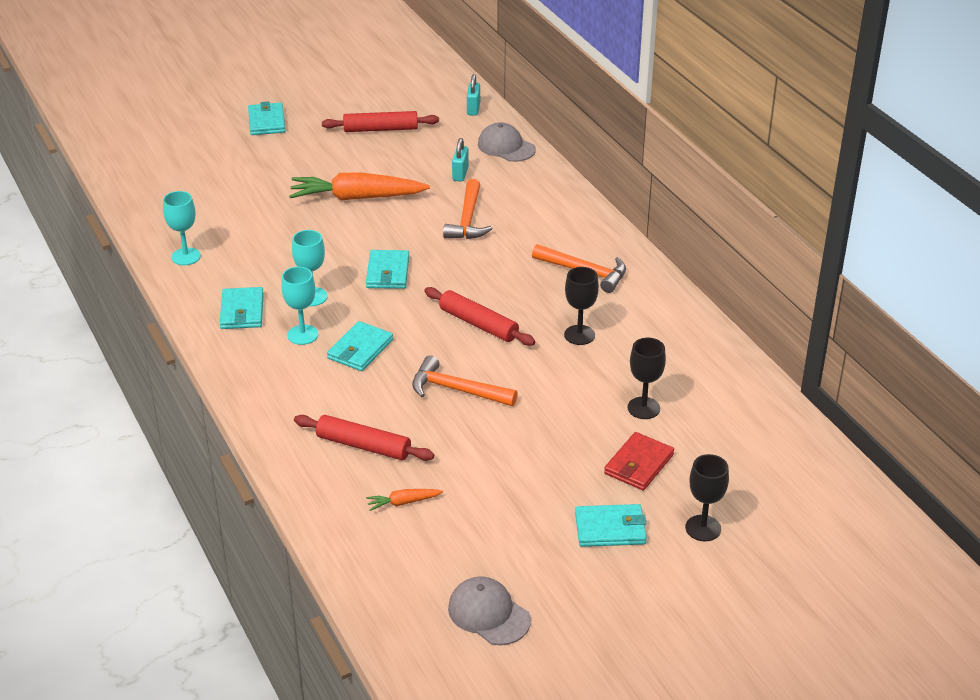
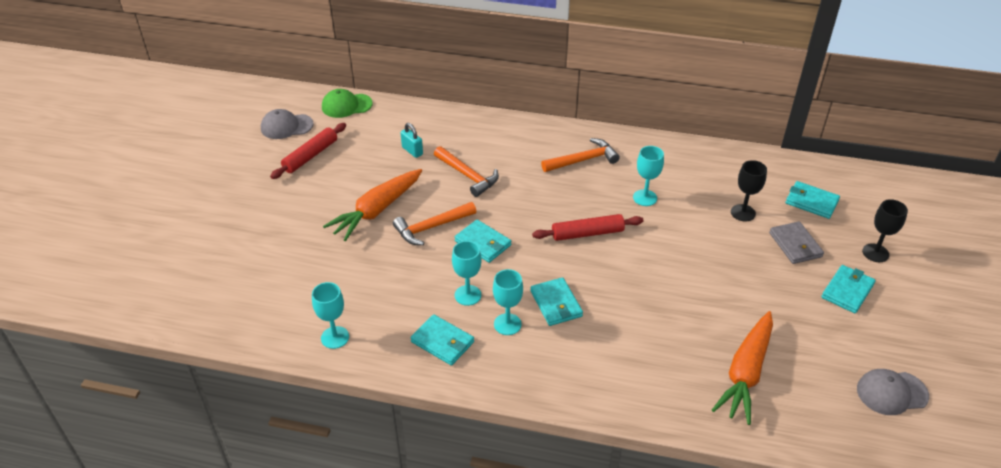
camera: 50 degrees left, 5 degrees up
(266, 122) = (219, 203): turquoise wallet -> turquoise wallet (811, 202)
(363, 446) = (666, 360): red rolling pin -> none
(403, 502) = (745, 373): orange carrot -> orange carrot, size x2.30
(457, 390) = (648, 281): orange hammer -> orange hammer (431, 227)
(473, 109) = (346, 105): turquoise padlock -> green cap
(506, 147) = (408, 116): grey cap -> grey cap (286, 126)
(579, 335) = (645, 198): black goblet -> turquoise goblet
(638, 464) = (795, 245): red wallet -> grey wallet

